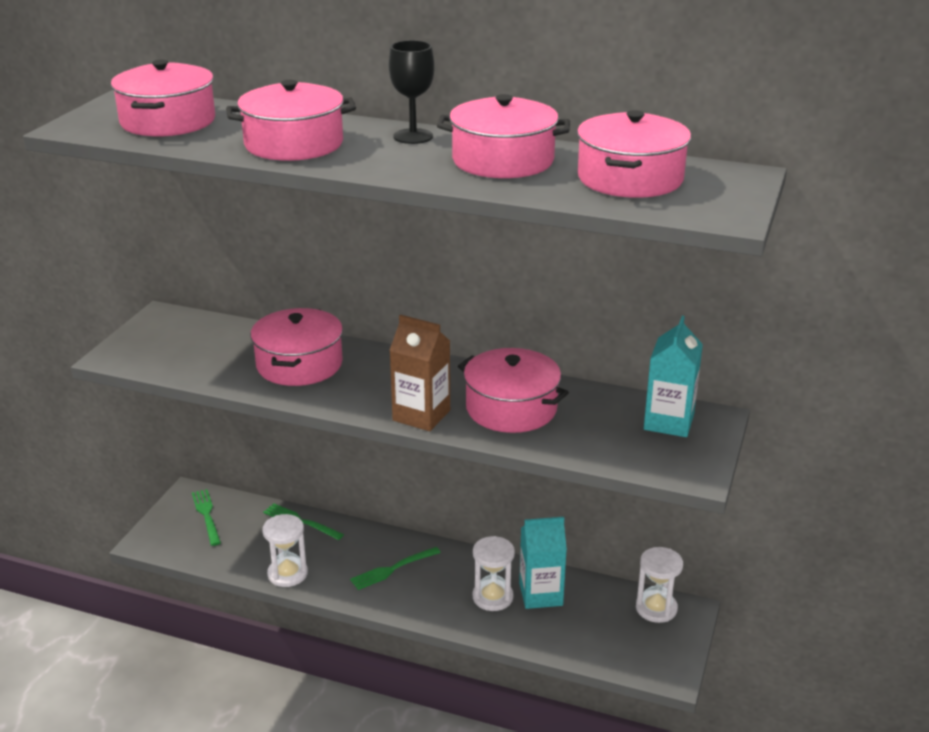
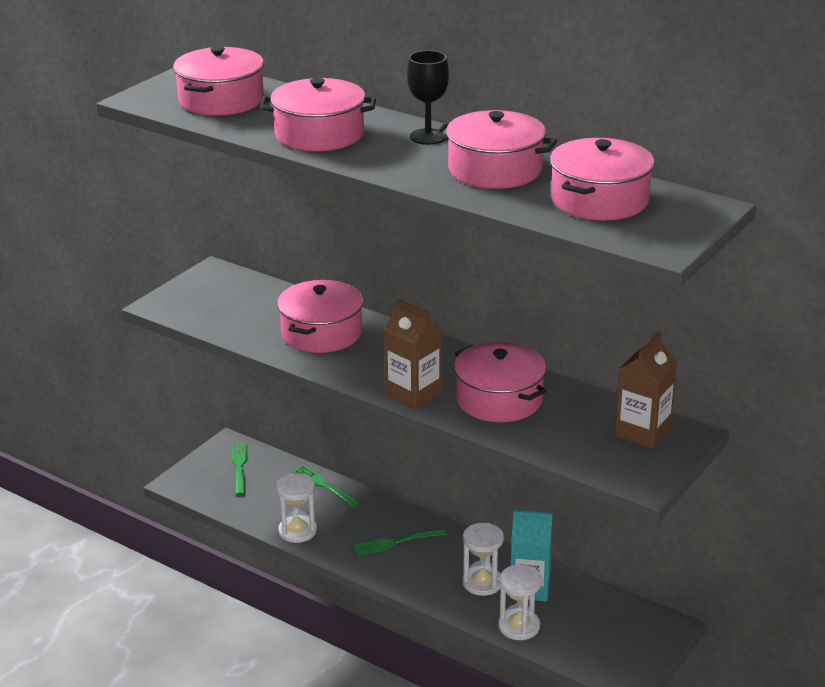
camera: 15 degrees right, 0 degrees up
(656, 608) = (638, 619): white hourglass -> white hourglass (519, 626)
(668, 422) = (642, 432): turquoise carton -> brown carton

